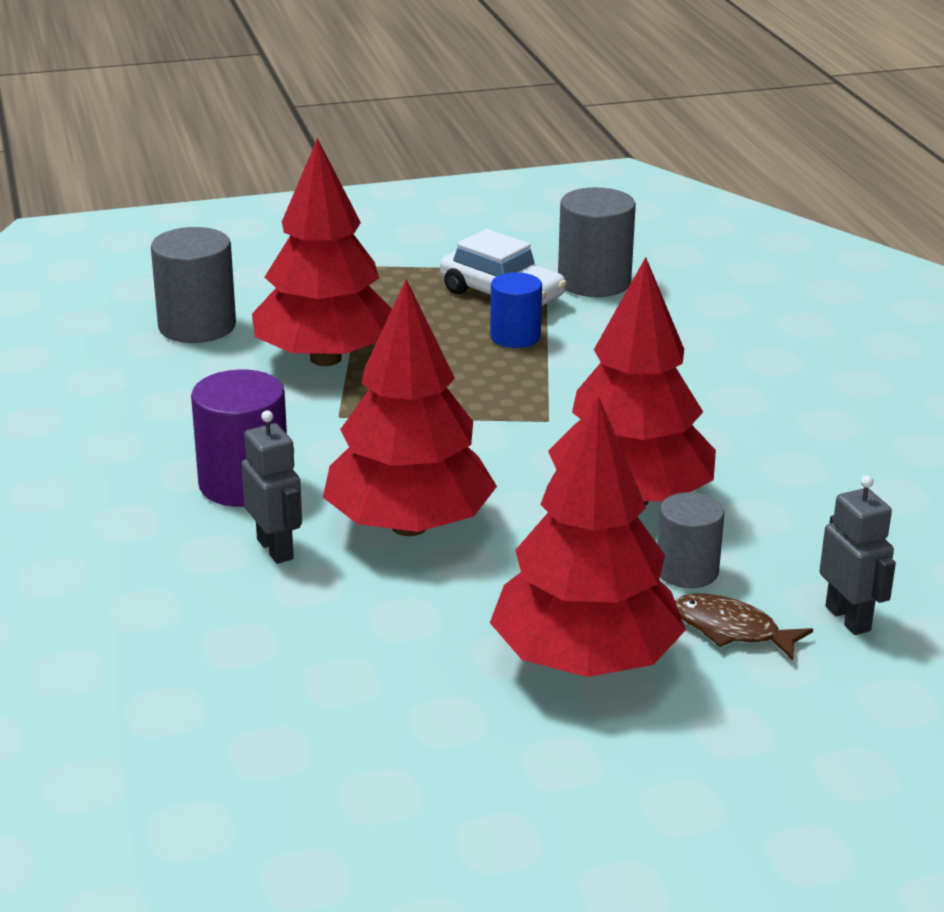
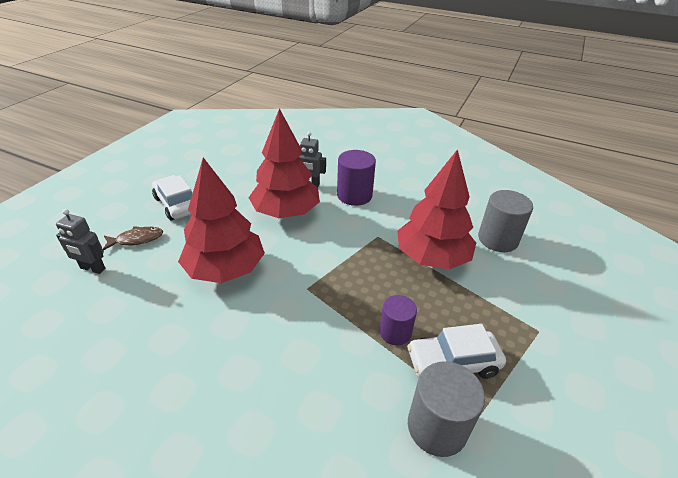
camera: 130 degrees right, 10 degrees up
(515, 337) = (395, 332): blue cylinder -> purple cylinder
(585, 661) = (177, 204): red tree -> white car
(687, 571) = (172, 252): grey cylinder -> none

